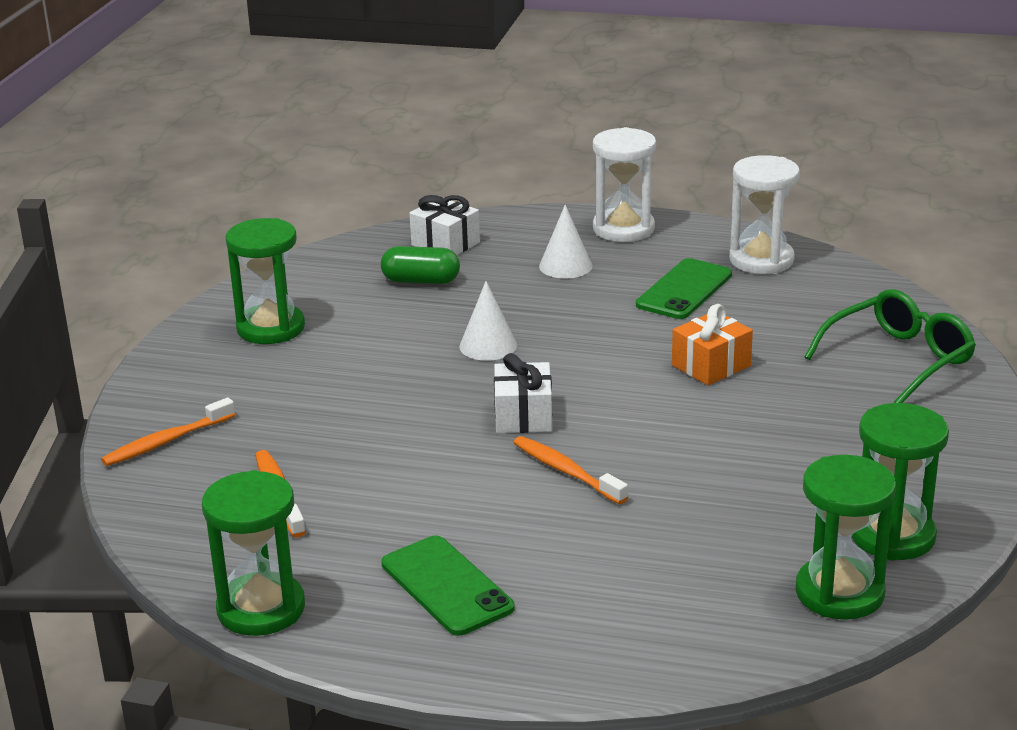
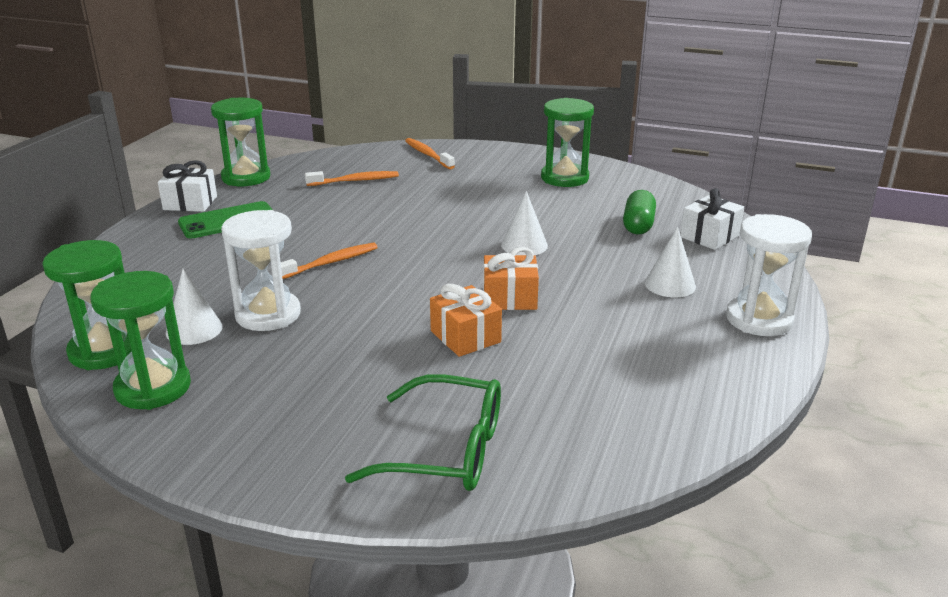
camera: 95 degrees right, 0 degrees up
(523, 416) = (413, 252): white gift -> white gift (190, 203)
(621, 347) = (509, 298): none -> orange gift
(684, 290) = (619, 339): green phone -> none
(761, 260) = (692, 394): white hourglass -> white hourglass (268, 314)
(765, 538) = (194, 329): none -> white cone
(898, 359) = (446, 450): green glasses -> green glasses turned 45 degrees counterclockwise

